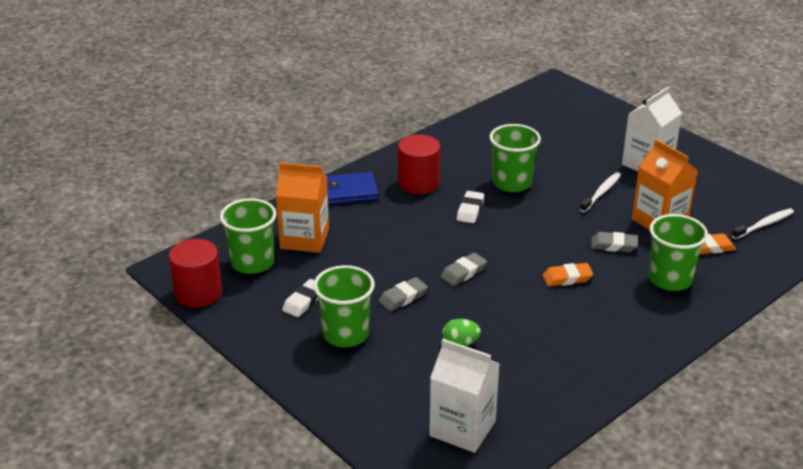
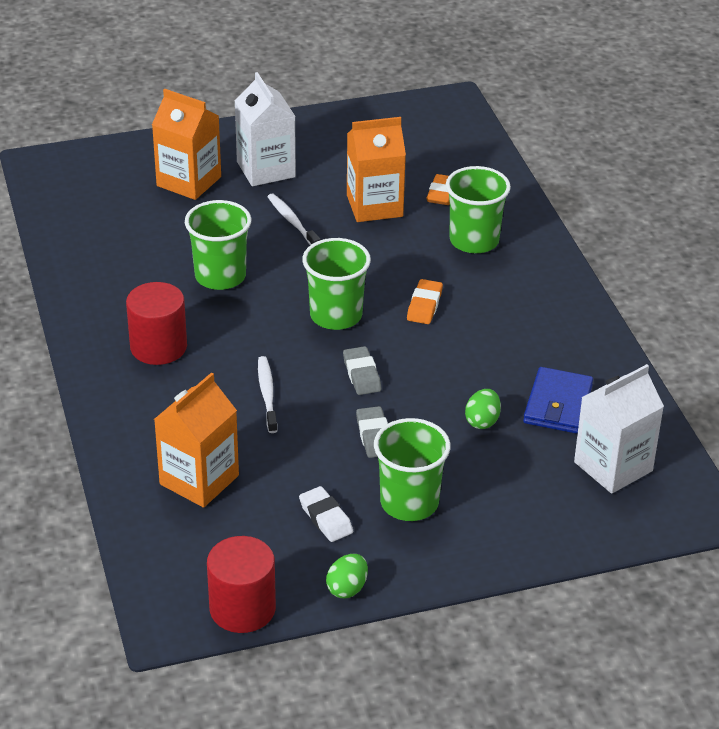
camera: 65 degrees left, 5 degrees up
(242, 331) = (347, 588): none -> green egg
(252, 262) = (214, 541): green cup -> green cup (336, 315)
(348, 192) = (127, 410): blue wallet -> blue wallet (558, 404)
(470, 210) = (248, 327): white eraser -> none
(598, 139) = (189, 181): none -> orange carton
(614, 245) = (392, 252): grey eraser -> none
(763, 225) = (430, 146): white toothbrush -> white toothbrush (267, 394)

